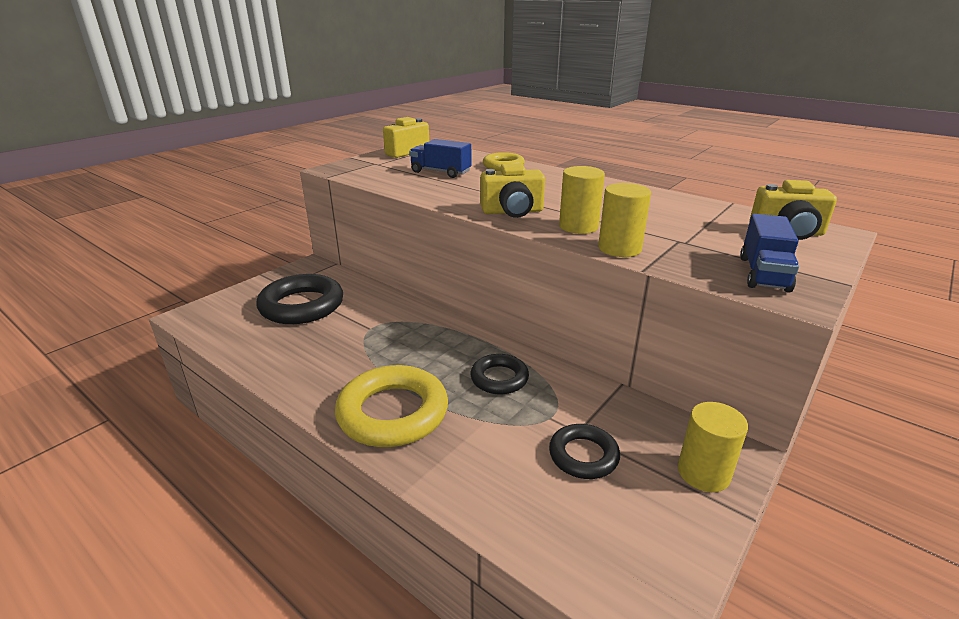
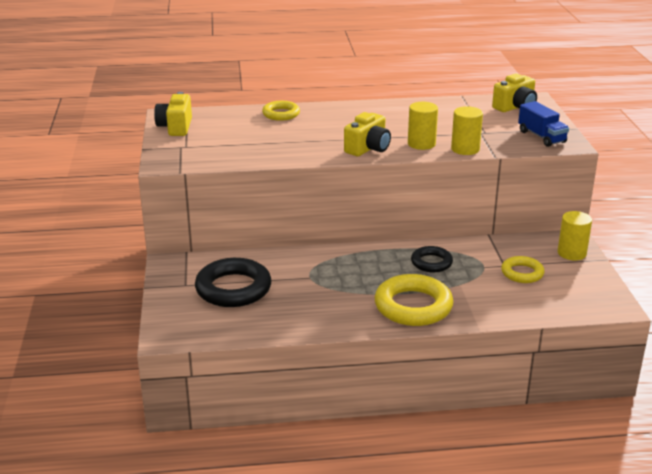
camera: 45 degrees left, 0 degrees up
(440, 172) = (252, 136): blue truck -> none
(583, 455) = (522, 273): black ring -> yellow ring

